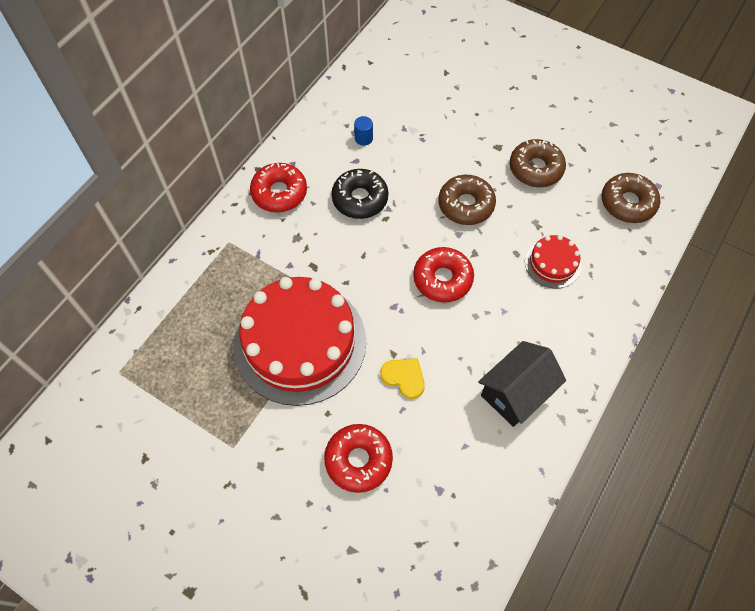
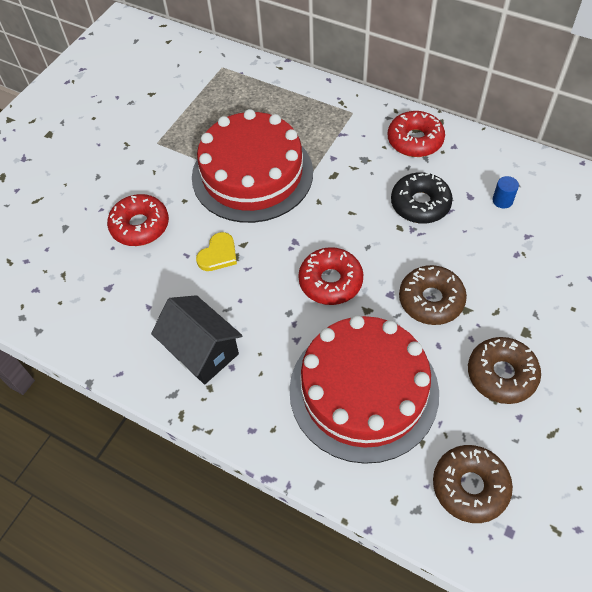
camera: 90 degrees right, 5 degrees down
(552, 263) = (363, 390): red cake -> red cake, size x2.21

